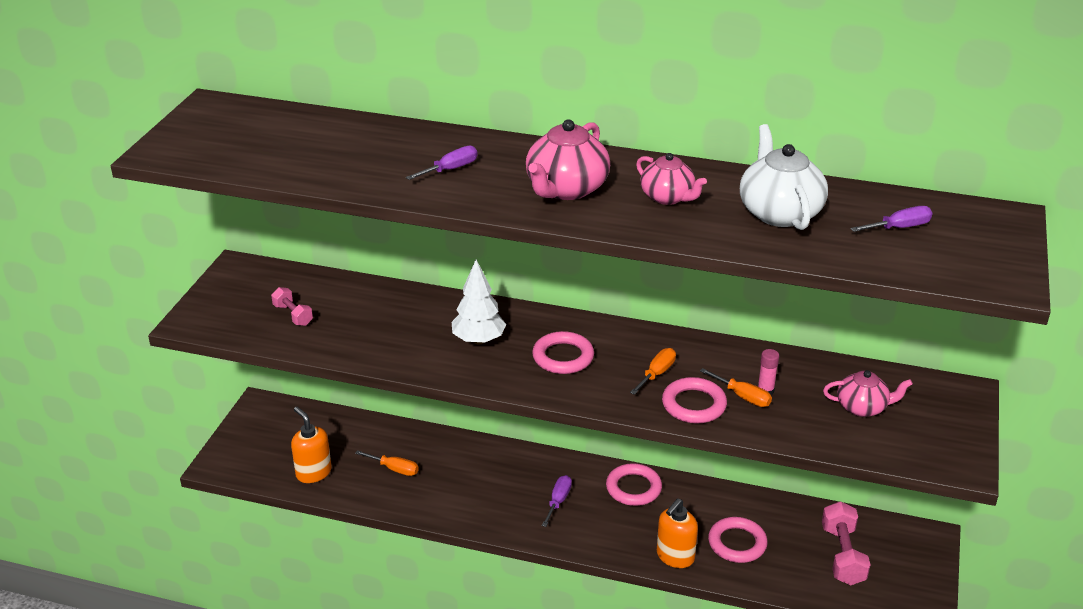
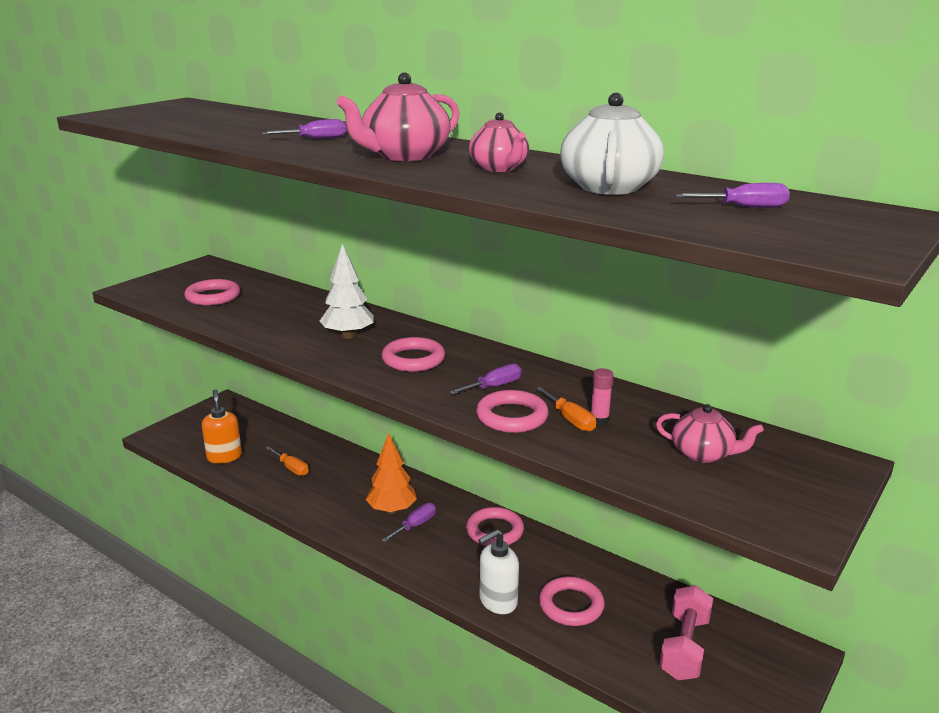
camera: 20 degrees right, 10 degrees down
(293, 315) = (213, 297): pink dumbbell -> pink ring
(526, 491) = (392, 510): none -> orange tree
(657, 374) = (494, 386): orange screwdriver -> purple screwdriver
(675, 556) = (498, 601): orange soap dispenser -> white soap dispenser

